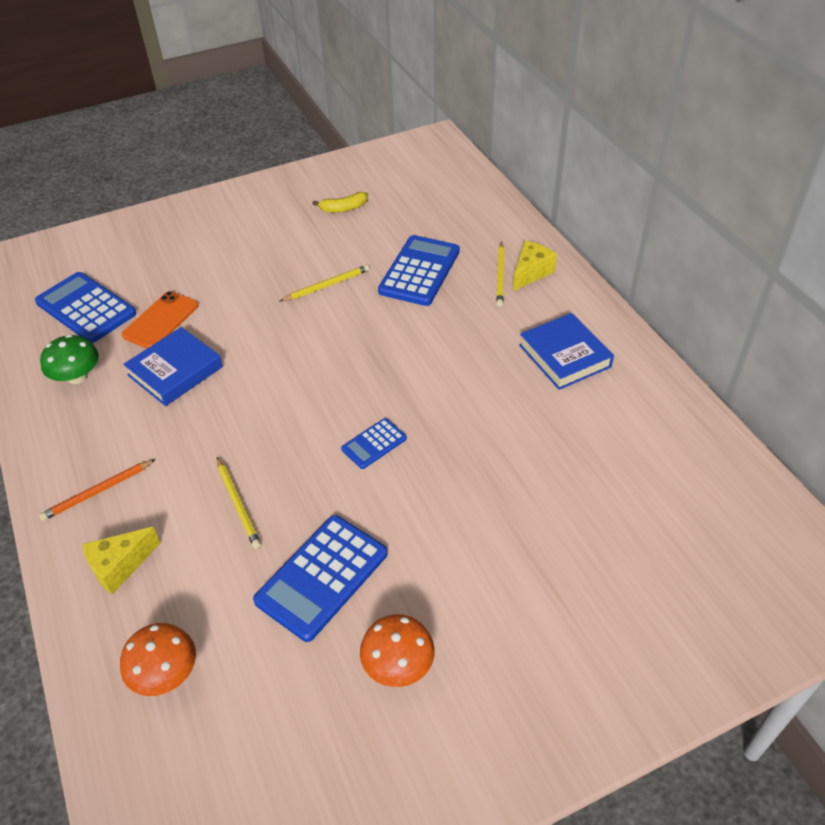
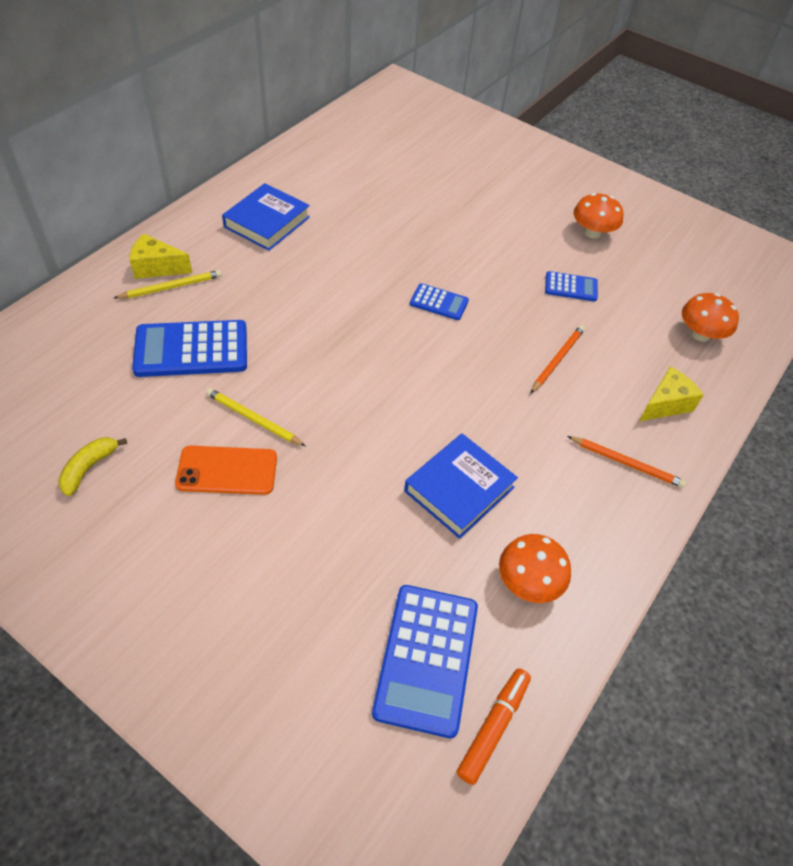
camera: 125 degrees left, 5 degrees up
(22, 320) = (493, 727): none -> orange marker
(77, 376) = (528, 582): green mushroom -> orange mushroom
(120, 566) = (665, 404): yellow cheese -> yellow cheese turned 60 degrees counterclockwise
(161, 320) = (397, 552): orange phone -> orange phone (227, 470)
(175, 371) = (459, 489): blue book -> blue book turned 60 degrees counterclockwise
(238, 504) = (557, 359): yellow pencil -> orange pencil
(322, 577) = (571, 287): blue calculator -> blue calculator, size x0.53
(343, 208) = (89, 468): yellow banana -> yellow banana turned 105 degrees counterclockwise

